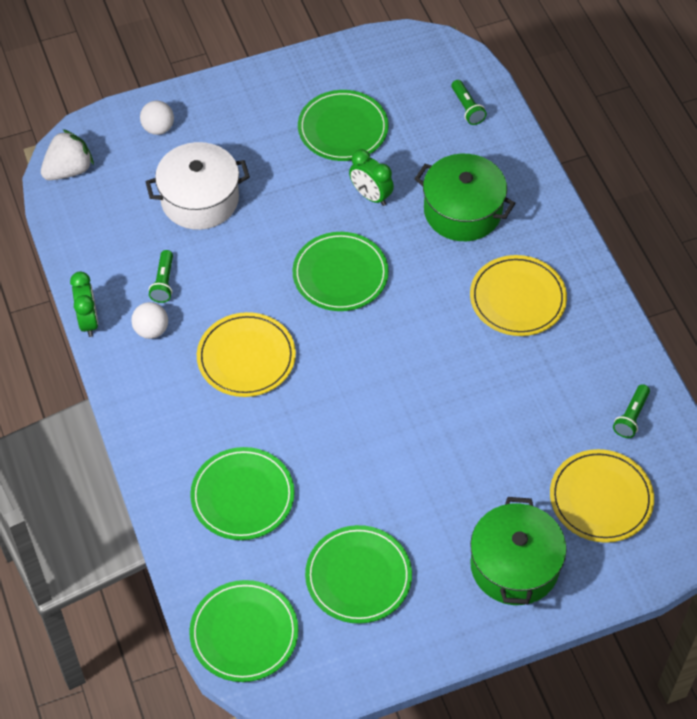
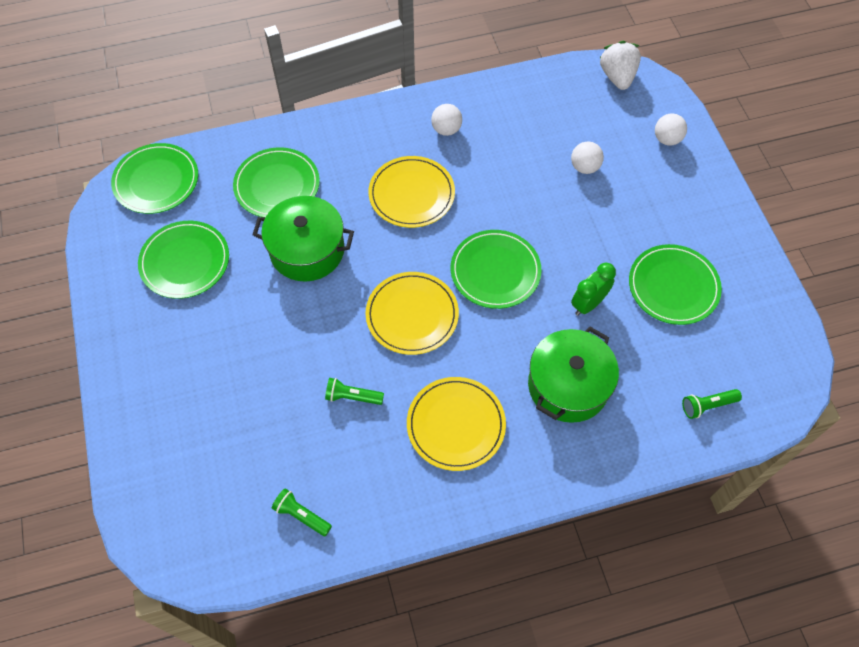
camera: 95 degrees right, 5 degrees up
(69, 170) = (617, 77): white strawberry -> white strawberry turned 150 degrees counterclockwise
(88, 321) = (459, 89): green clock -> none
(163, 282) = (495, 139): green flashlight -> green flashlight (352, 396)
(200, 199) = (584, 167): white pot -> white ball
(514, 566) = (165, 384): green pot -> green pot (307, 250)
(601, 498) = (216, 470): yellow plate -> yellow plate (412, 315)

